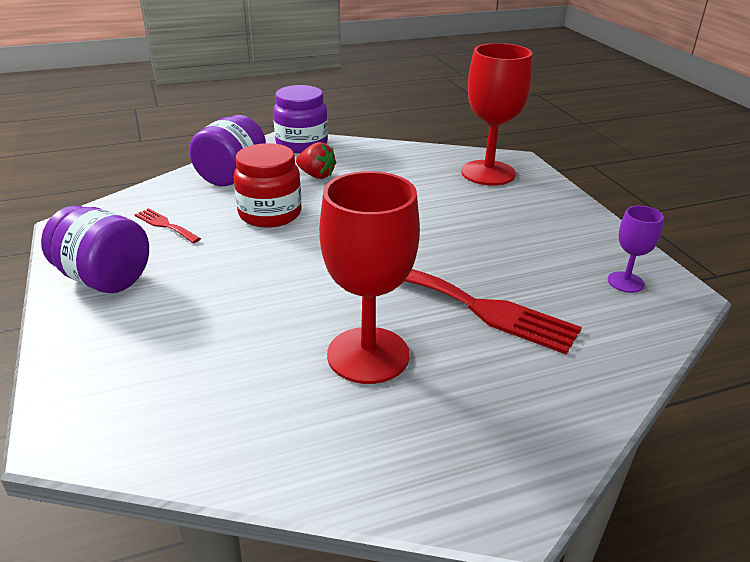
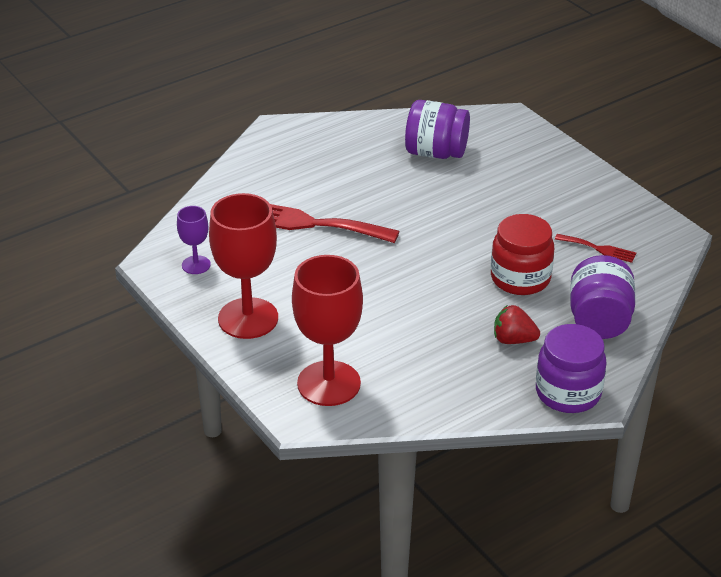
camera: 165 degrees right, 5 degrees up
(104, 279) = (590, 195): purple jar -> purple jar (436, 153)
(368, 355) = (372, 179): red goblet -> red goblet (248, 318)

